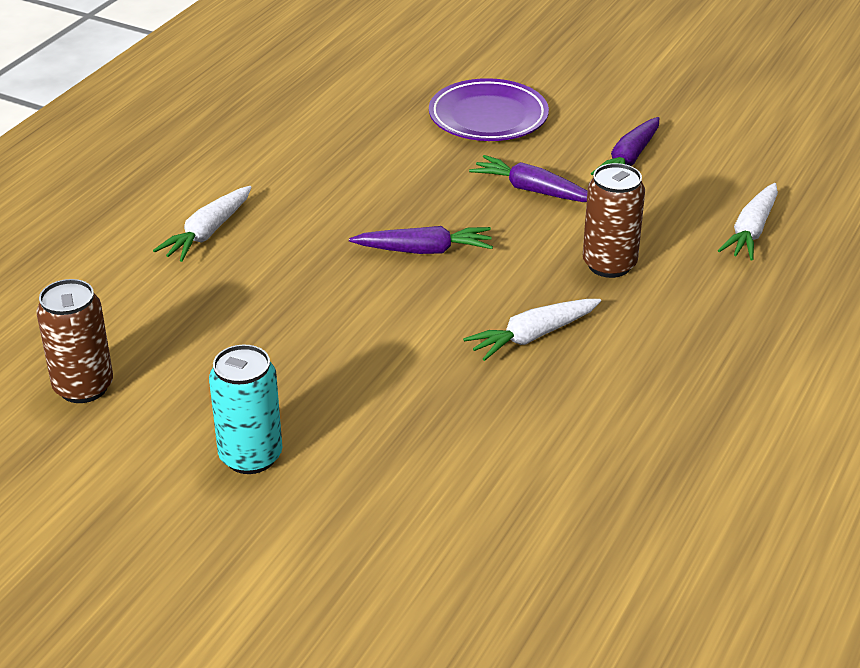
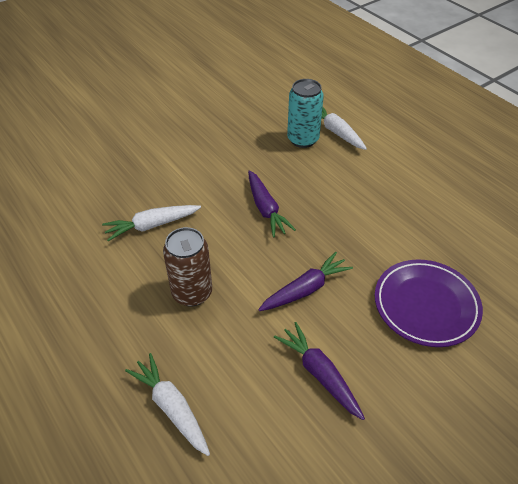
camera: 115 degrees right, 10 degrees up
(83, 387) = (232, 74): brown can -> none
(250, 456) = (148, 107): turquoise can -> turquoise can (303, 139)
(424, 250) = (266, 209): purple carrot -> purple carrot turned 45 degrees counterclockwise
(533, 336) = (152, 225): white carrot -> white carrot turned 105 degrees counterclockwise

